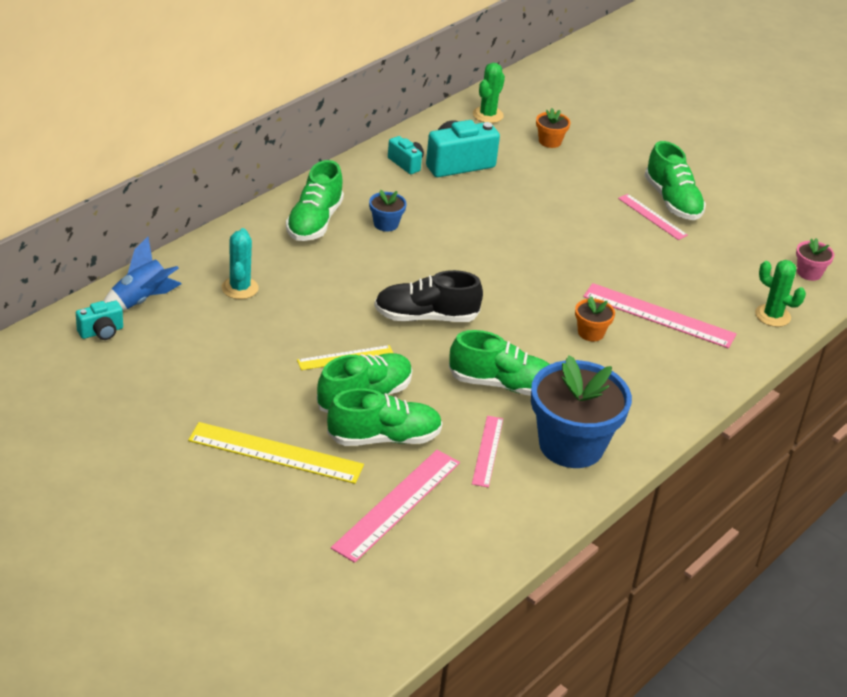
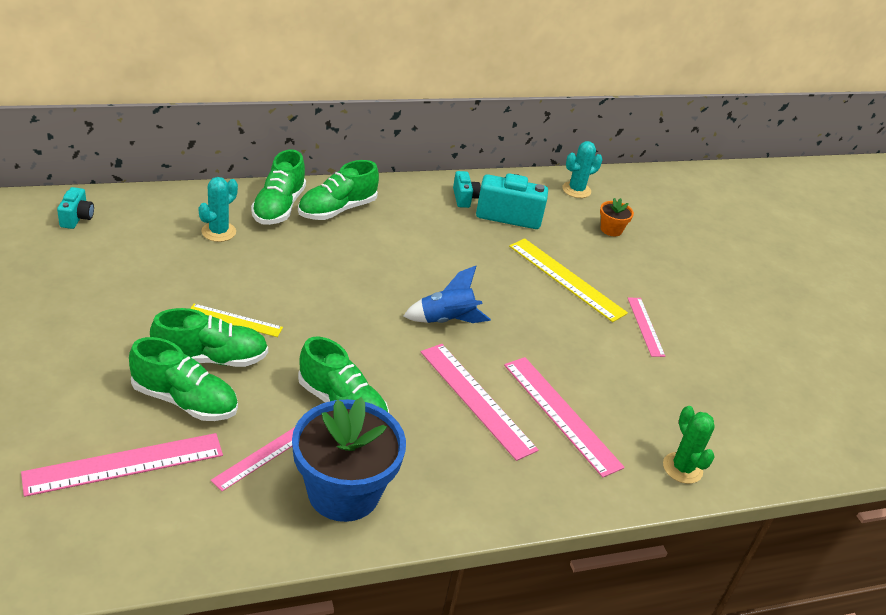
camera: 30 degrees right, 0 degrees up
(101, 332) = (77, 218): turquoise camera -> turquoise camera turned 90 degrees counterclockwise
(141, 301) = (134, 209): blue rocket -> blue rocket (446, 320)
(275, 453) = (82, 369): yellow ruler -> yellow ruler (566, 279)
(386, 224) = (394, 234): blue flower pot -> none
(426, 317) = (341, 319): black shoe -> none
(488, 115) = (576, 190): green cactus -> turquoise cactus
(591, 333) = (477, 399): orange flower pot -> pink ruler
(672, 201) = (679, 322): green shoe -> green shoe (278, 207)
(809, 273) = (763, 445): pink flower pot -> none

